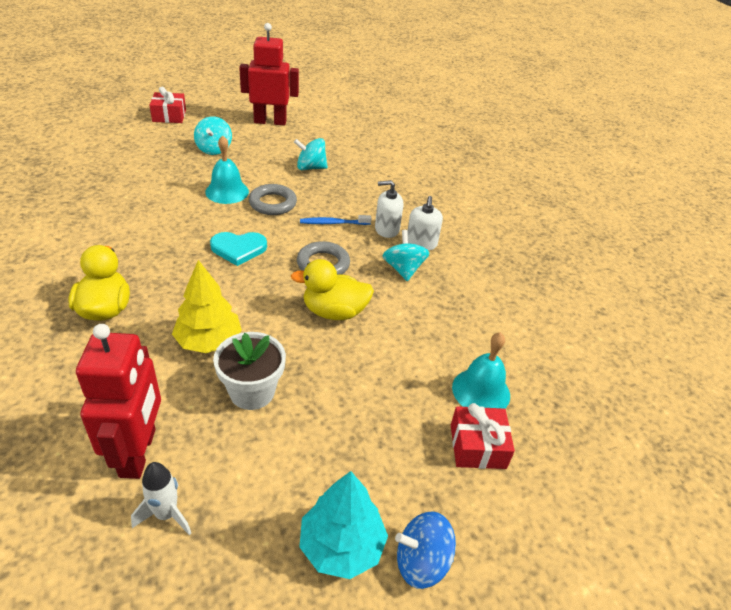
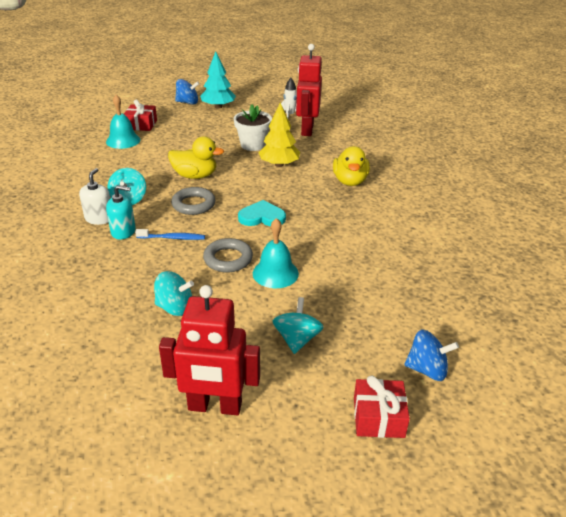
camera: 170 degrees left, 5 degrees down
(124, 133) = (427, 369): none -> blue spinning top
(386, 229) = (123, 231): white soap dispenser -> turquoise soap dispenser

